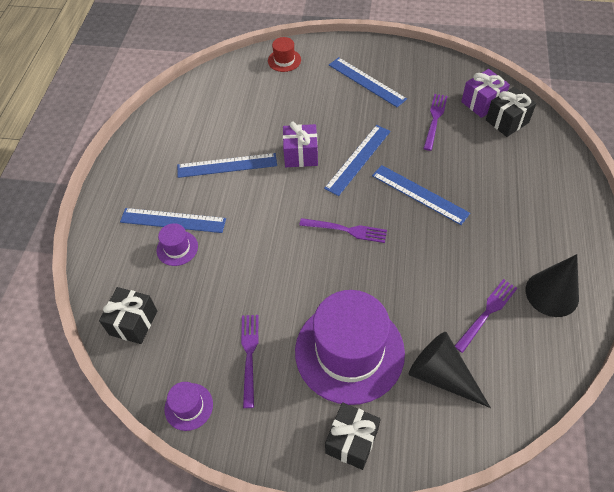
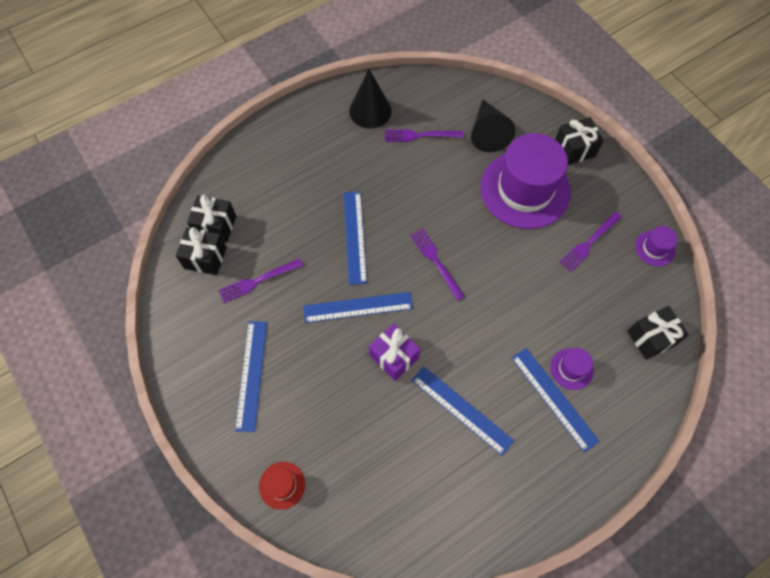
camera: 135 degrees left, 10 degrees up
(482, 103) = (205, 258): purple gift -> black gift

